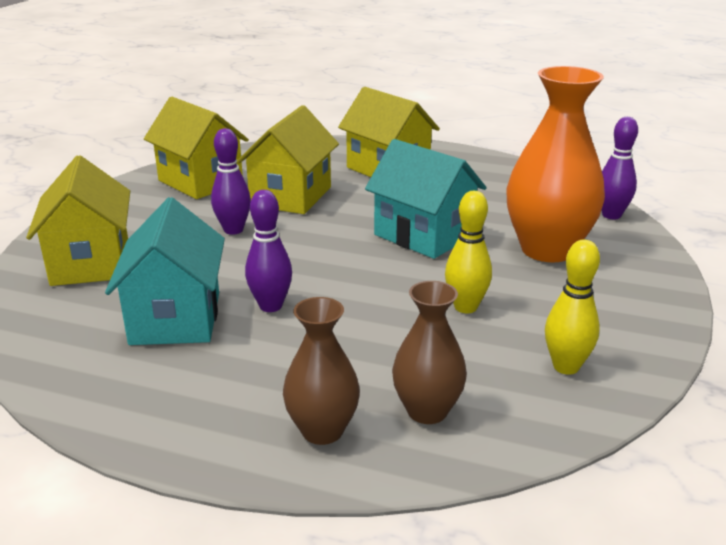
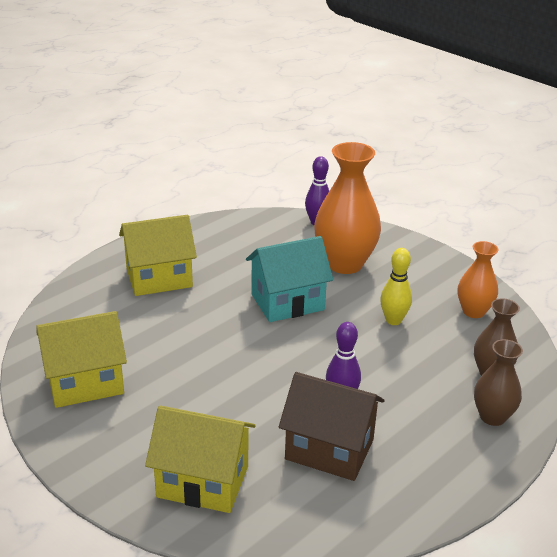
camera: 65 degrees left, 5 degrees up
(175, 318) = (329, 449): turquoise house -> brown house
(233, 230) = (205, 387): purple bowling pin -> none
(291, 196) = (166, 341): yellow house -> none
(566, 367) = (473, 311): yellow bowling pin -> orange vase

